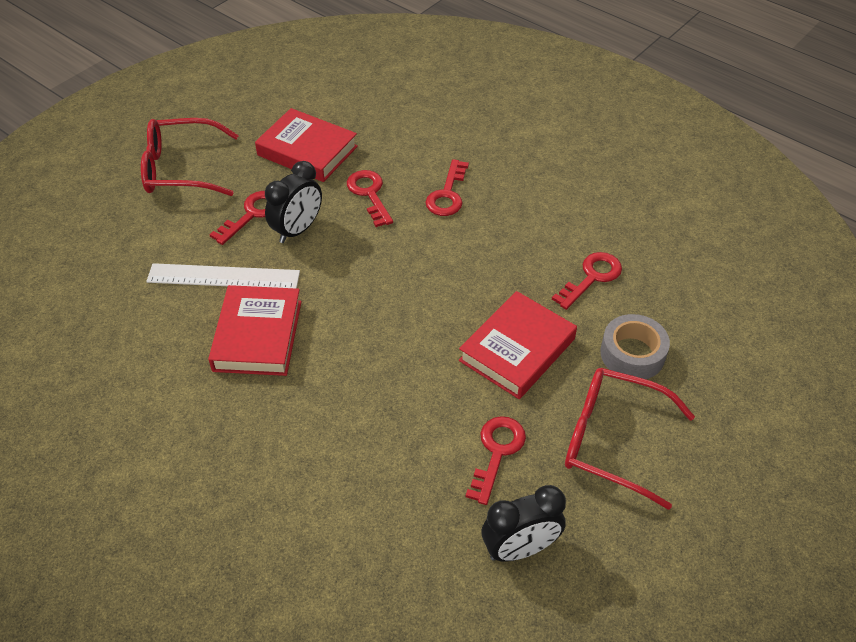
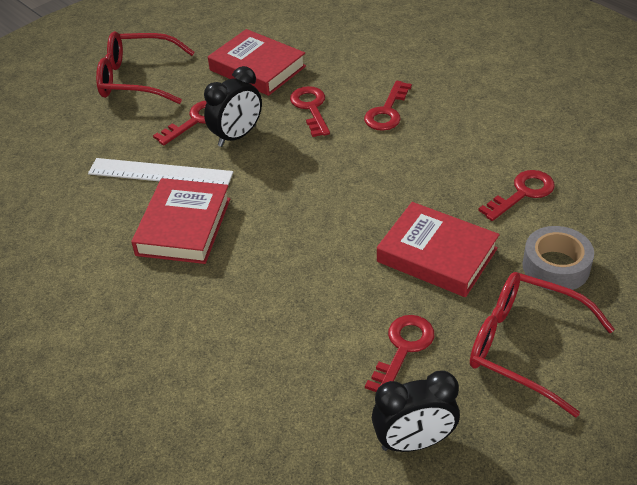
camera: 10 degrees right, 5 degrees down
(517, 350) = (437, 255): red book -> red book turned 75 degrees clockwise

